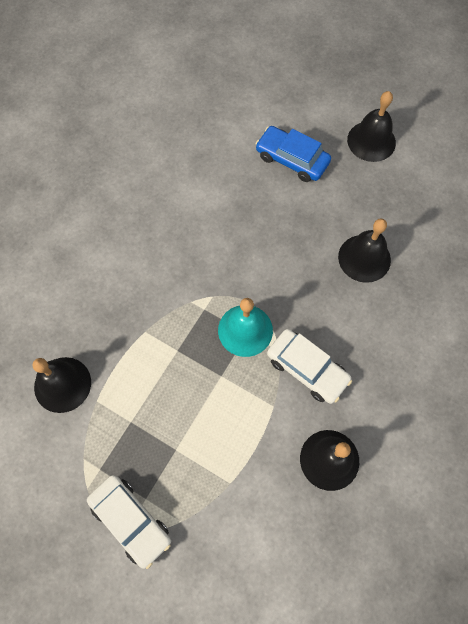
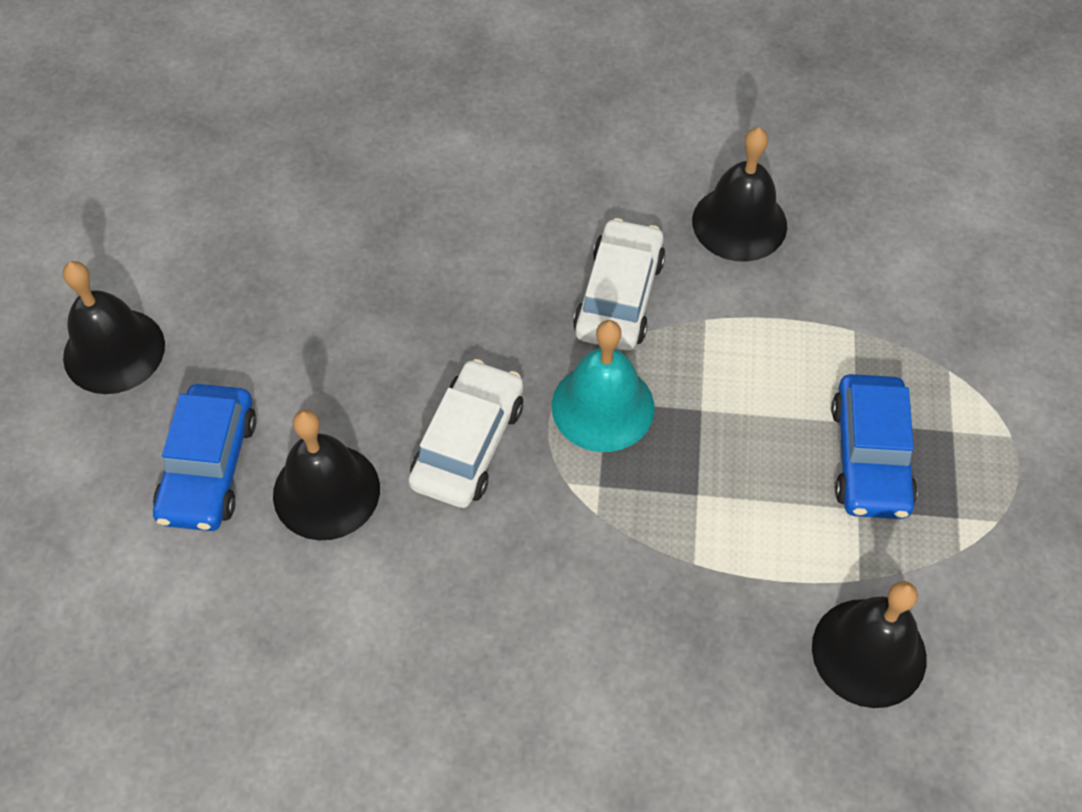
camera: 115 degrees left, 10 degrees down
(131, 521) = (996, 436): white car -> white car (468, 444)
(154, 445) = (870, 456): none -> blue car
(364, 258) = (377, 284): black bell -> black bell (326, 491)

